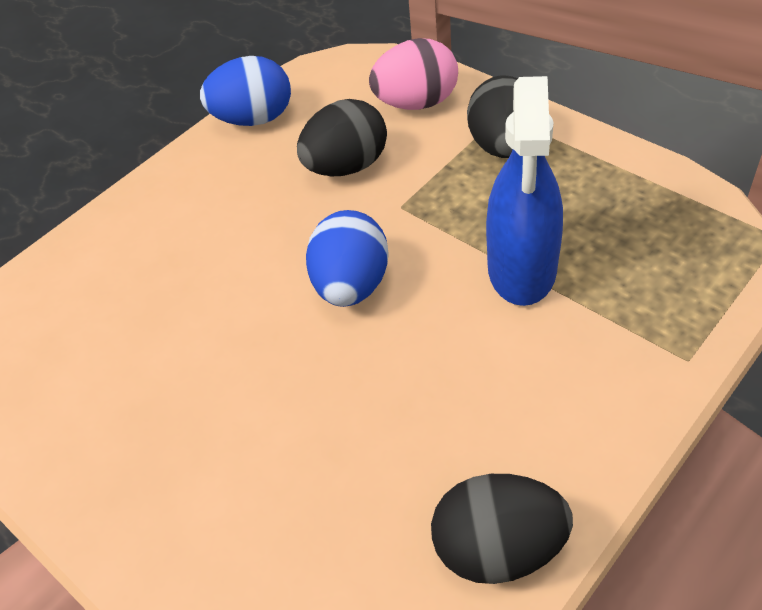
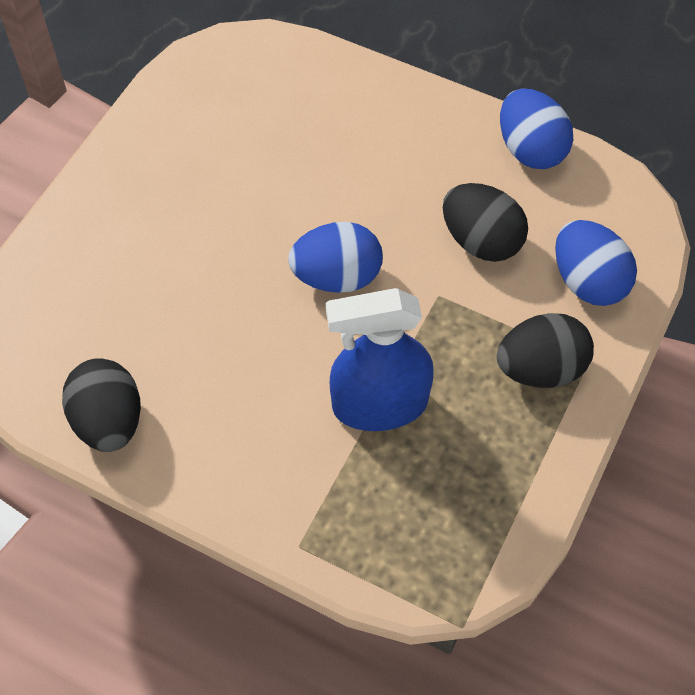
camera: 70 degrees right, 10 degrees up
(416, 103) = (588, 281): pink egg -> blue egg

